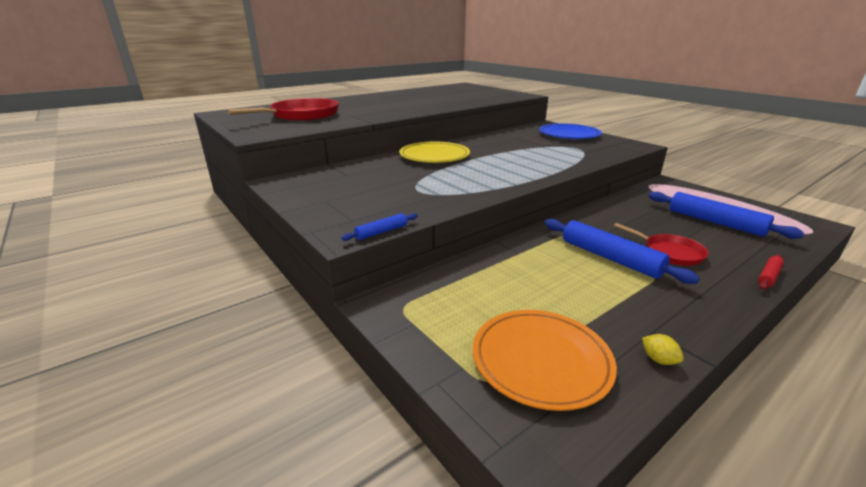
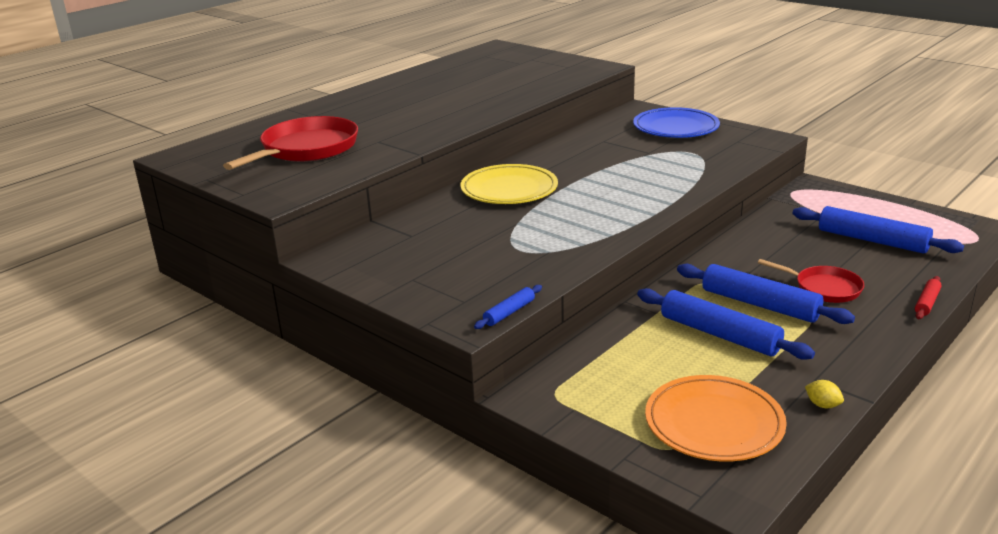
camera: 10 degrees left, 0 degrees up
(568, 277) = (719, 334): none -> blue rolling pin

